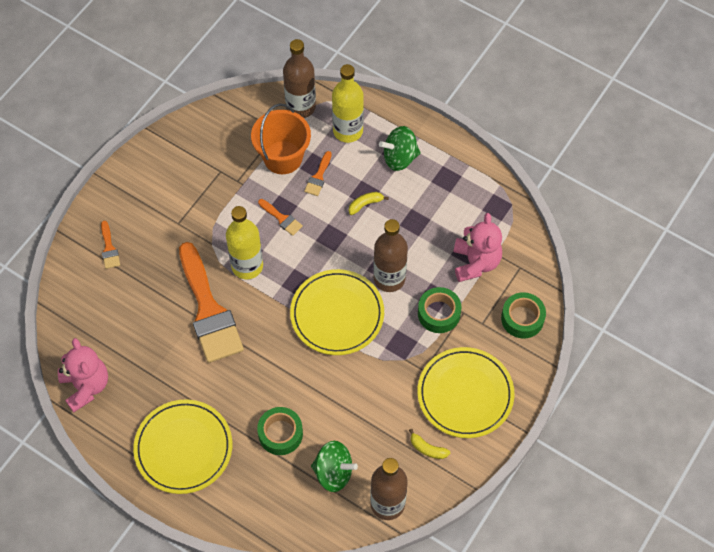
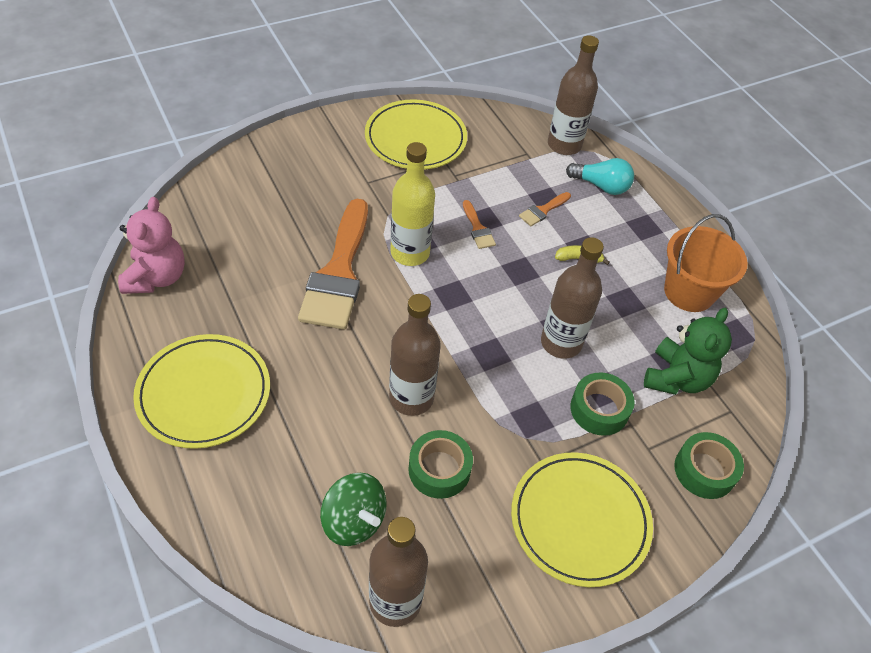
camera: 25 degrees right, 10 degrees down
(109, 248) = (283, 171): orange brush -> none
(280, 434) = (323, 439): green tape -> green tape (439, 469)
(283, 157) = (516, 177): orange bucket -> orange bucket (689, 292)
(317, 374) = (411, 398): none -> brown bottle
(337, 314) = (476, 348): yellow plate -> yellow plate (415, 139)
(348, 131) = (601, 186): yellow bottle -> turquoise light bulb
(399, 158) = (644, 235): green spinning top -> none
(427, 448) = (491, 560): yellow banana -> none
(475, 262) = (676, 378): pink teddy bear -> green teddy bear

